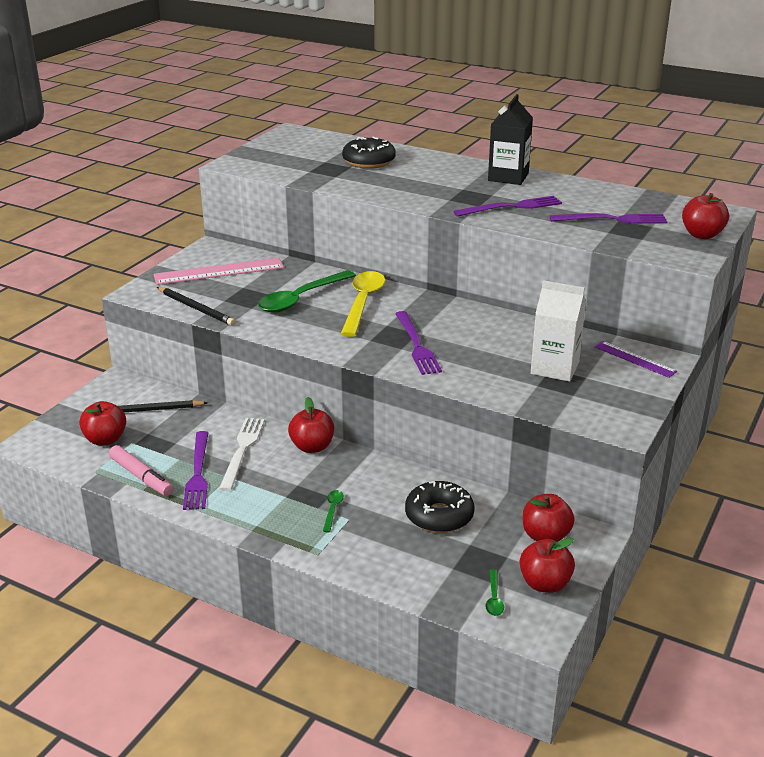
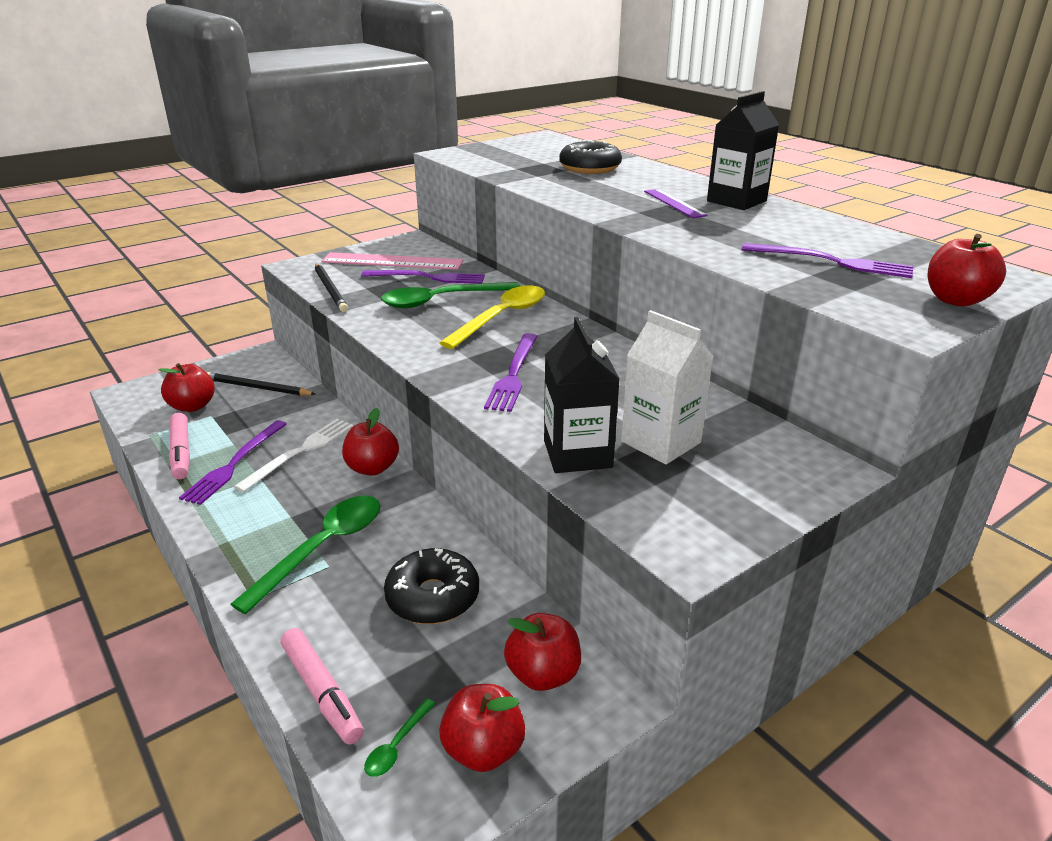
camera: 25 degrees right, 0 degrees up
(332, 510) = (322, 548): green spoon -> green spoon, size x2.33
(421, 588) = (322, 692): none -> pink marker
(511, 207) = (706, 229): purple fork -> purple fork (428, 277)
(511, 389) = (577, 454): none -> black carton
(635, 359) = (787, 458): purple ruler -> purple ruler (674, 203)

